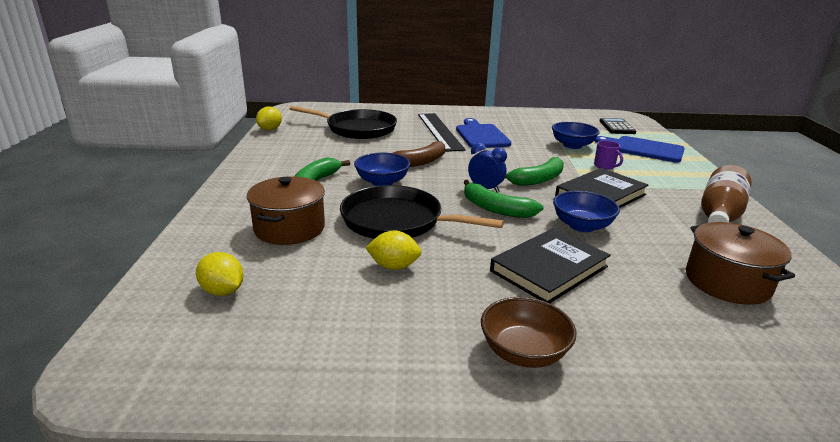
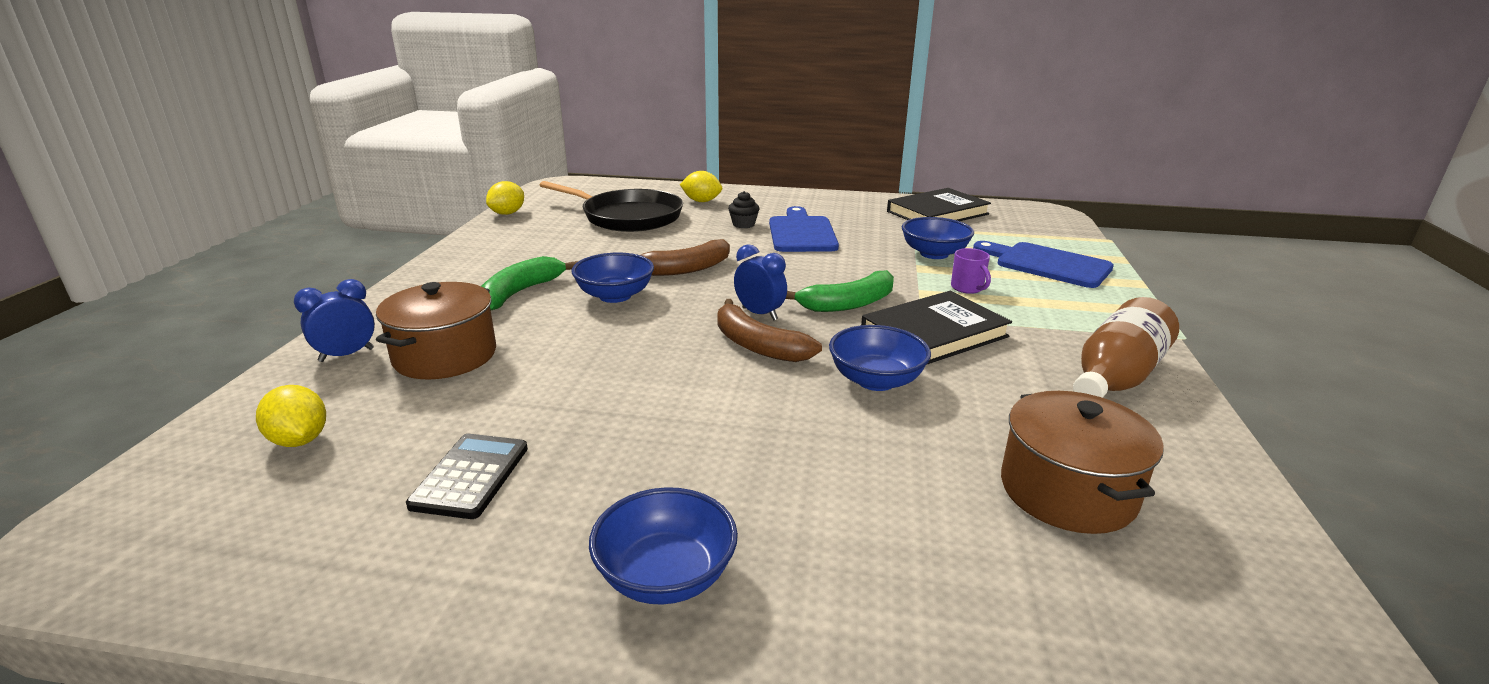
camera: 10 degrees right, 0 degrees up
(217, 232) = (346, 355): none -> blue clock
(394, 266) = (554, 423): yellow lemon -> yellow lemon (701, 201)
(397, 221) = (601, 355): black pan -> none
(439, 131) = (743, 224): black ruler -> black cupcake
(496, 209) = (757, 345): green banana -> brown banana
(523, 352) = (666, 576): brown bowl -> blue bowl
(549, 269) = (784, 445): black book -> black book (937, 213)
(617, 127) = (1022, 228): black calculator -> black calculator (470, 476)

